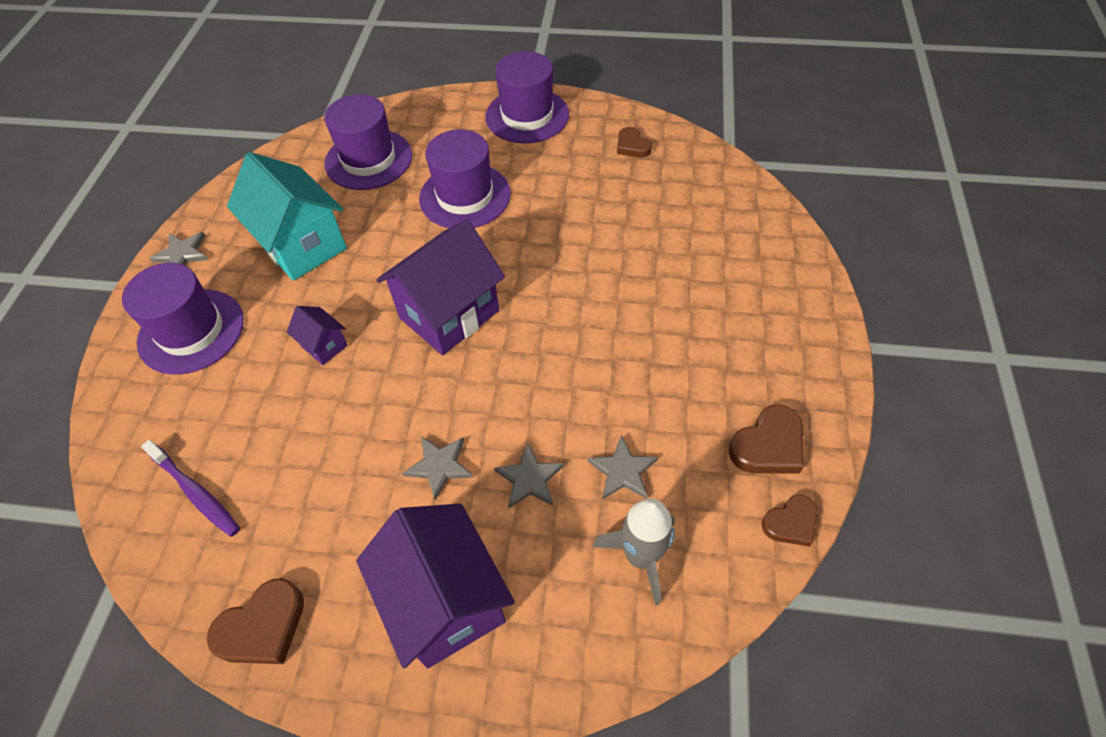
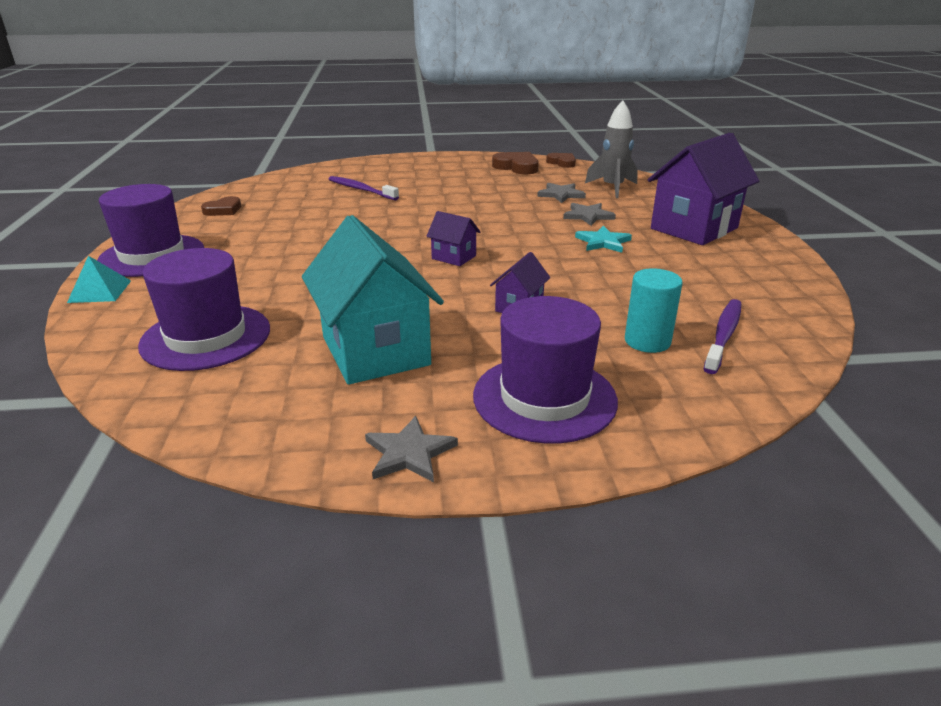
camera: 105 degrees left, 25 degrees down
(221, 425) = (647, 341): none -> turquoise cylinder
(262, 627) = (783, 280): brown heart -> none
(302, 245) = (375, 351): turquoise house -> turquoise house turned 60 degrees counterclockwise
(439, 466) = (603, 242): grey star -> turquoise star
(449, 314) = (453, 257): purple house -> purple house, size x0.46
(465, 196) = (288, 270): purple hat -> none
(467, 100) = (100, 291): none -> turquoise pyramid
(681, 252) = (361, 190): none -> purple toothbrush

